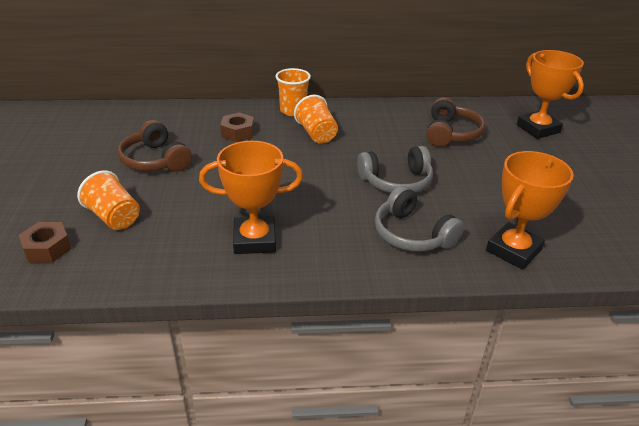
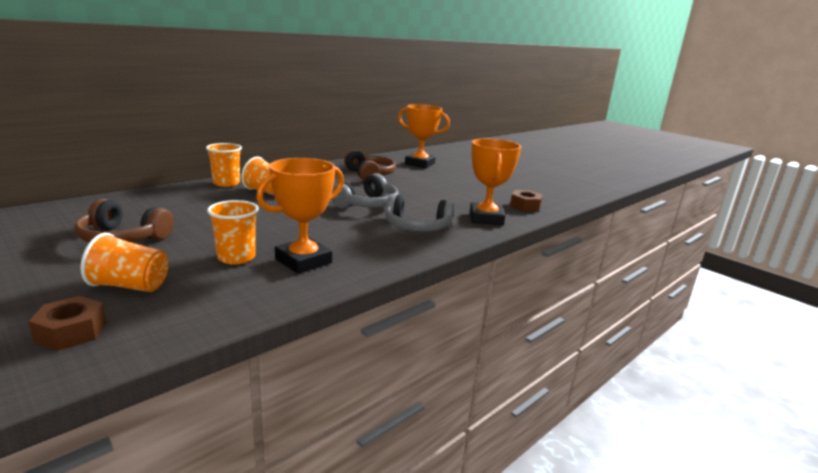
camera: 40 degrees left, 15 degrees down
(208, 214) = (236, 257): none -> orange cup
(238, 132) = (191, 204): brown nut -> brown nut (525, 206)

